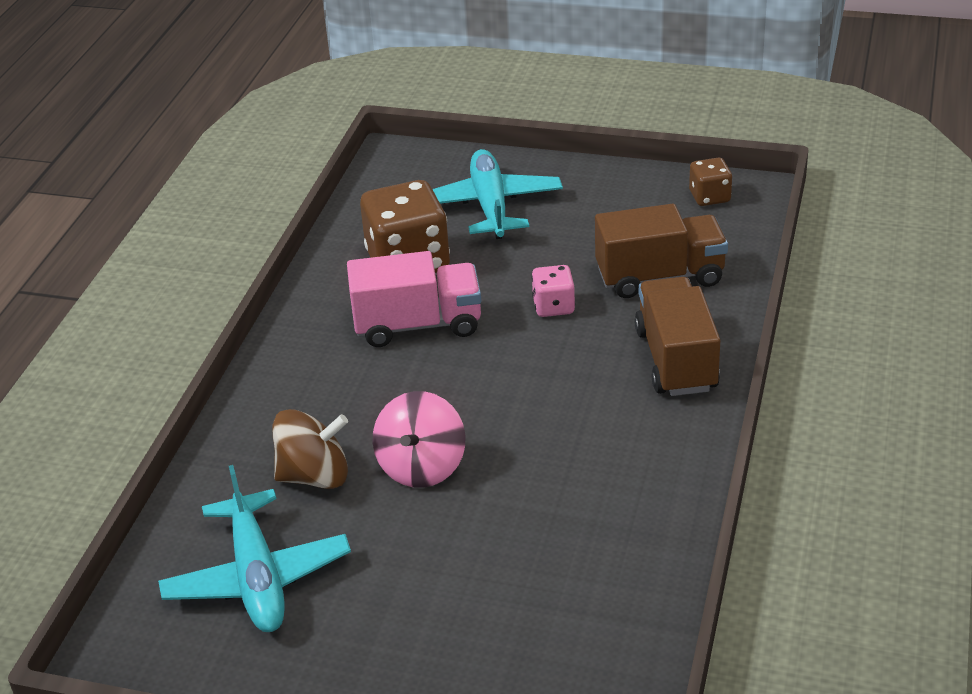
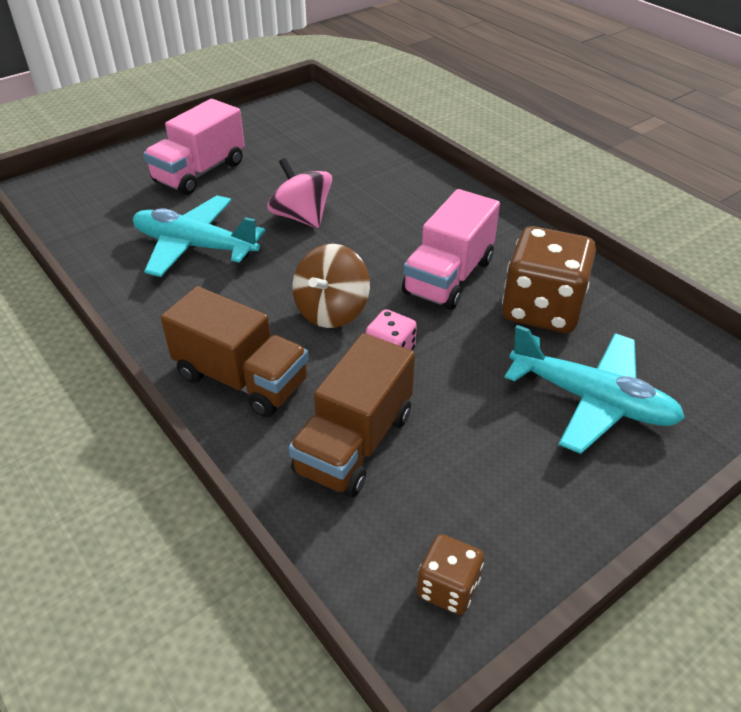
camera: 125 degrees right, 5 degrees up
(257, 577) = (296, 142): turquoise plane -> turquoise plane (195, 246)
(314, 476) = (346, 181): brown spinning top -> brown spinning top (331, 311)
(419, 614) = (200, 172): none -> pink truck

